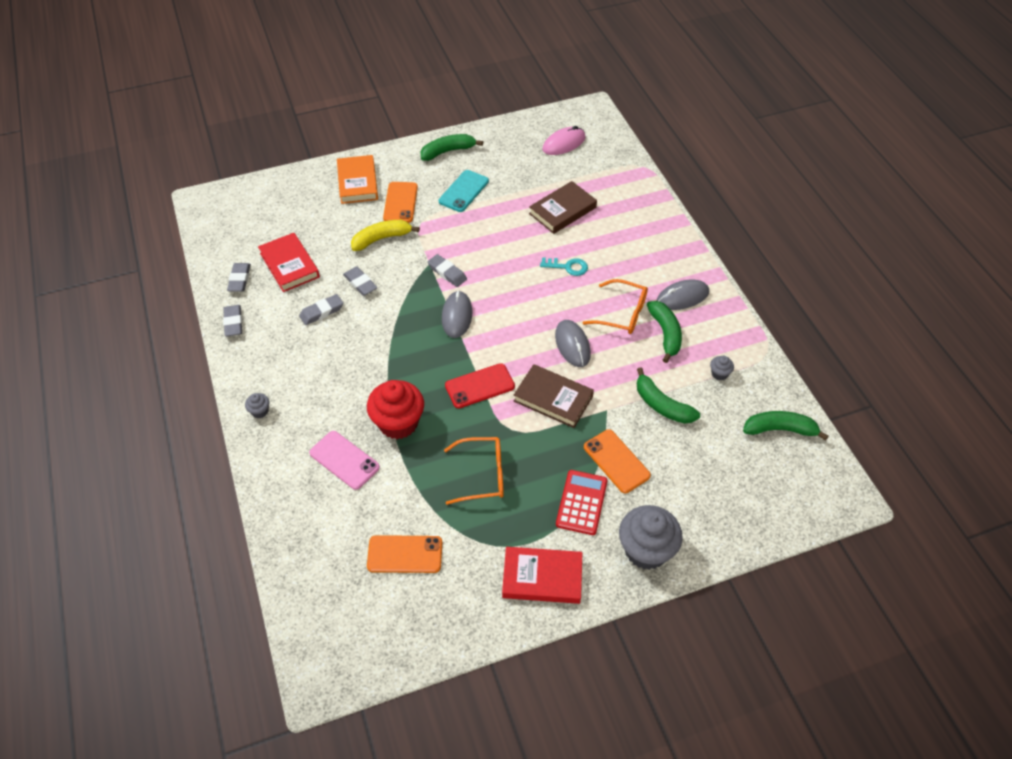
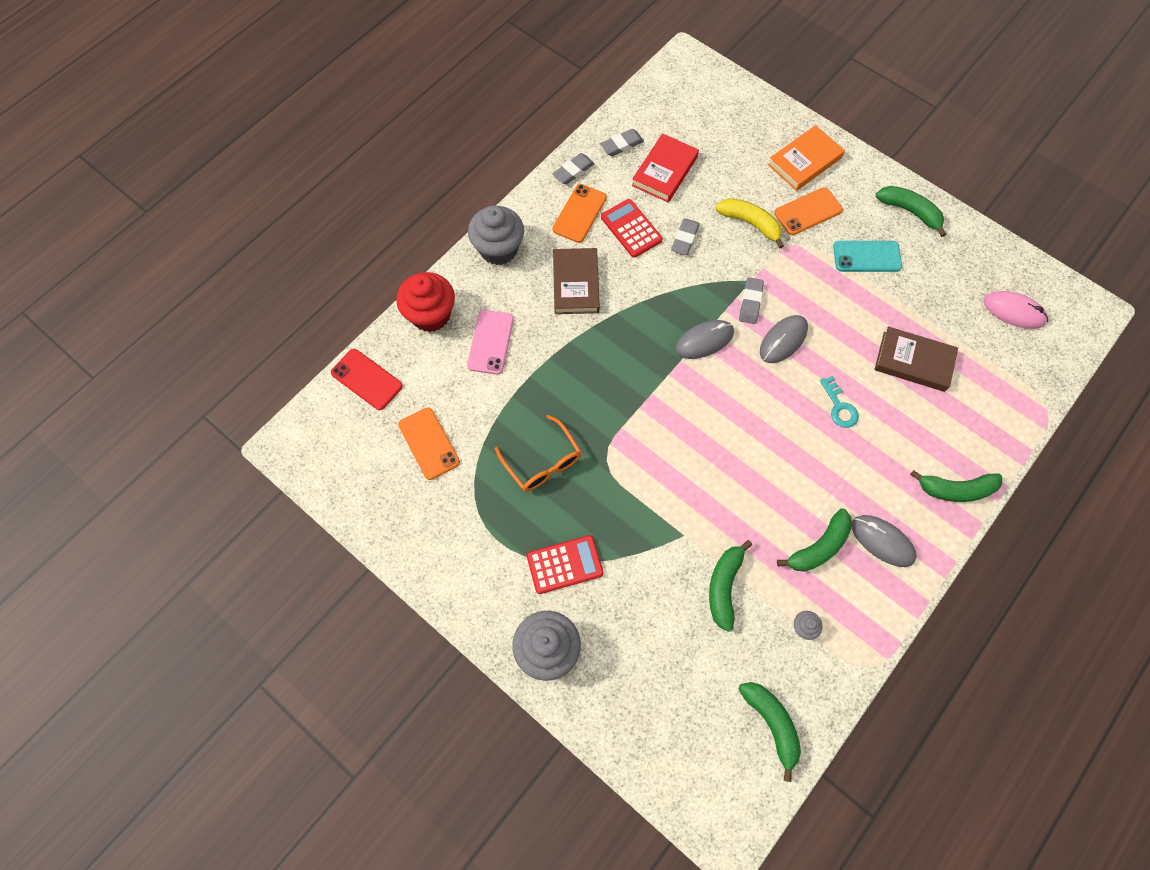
camera: 60 degrees right, 15 degrees up
(260, 411) = (498, 249): grey cupcake -> grey cupcake, size x2.31
(322, 312) = (631, 229): grey eraser -> red calculator
(398, 423) = (553, 361): red cupcake -> red cupcake (431, 315)
(480, 386) = (637, 406): red phone -> red phone (367, 379)
(542, 577) = (468, 569): red book -> none
(553, 399) = (665, 479): brown book -> brown book (575, 284)
(572, 345) = (741, 463): grey mouse -> grey mouse (783, 340)
(616, 461) = (629, 574): orange phone -> orange phone (579, 213)
(622, 314) = (815, 491): orange glasses -> none
(669, 240) = (956, 489): none -> green banana

